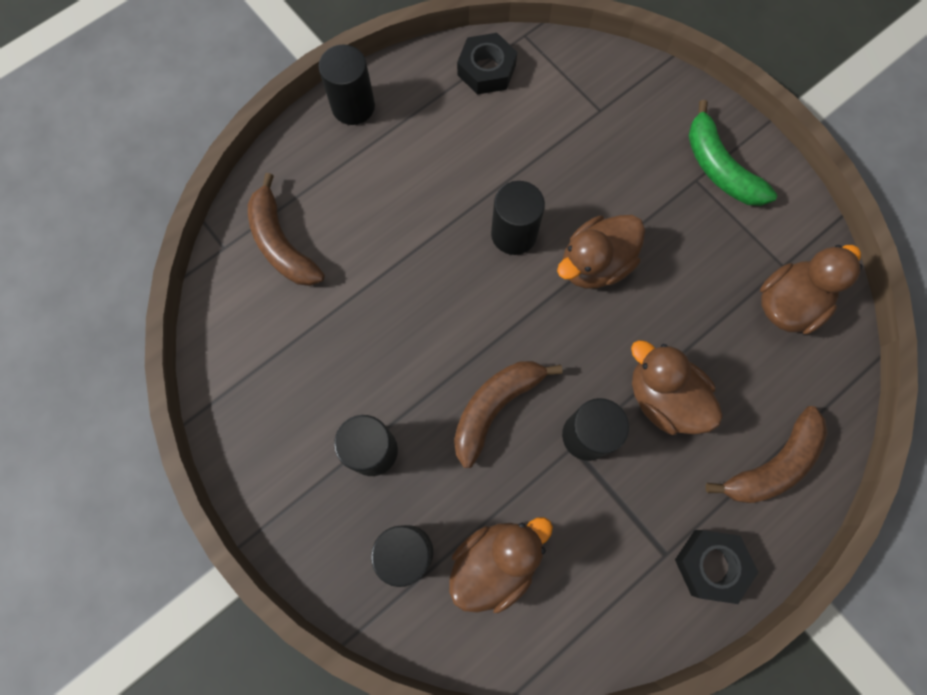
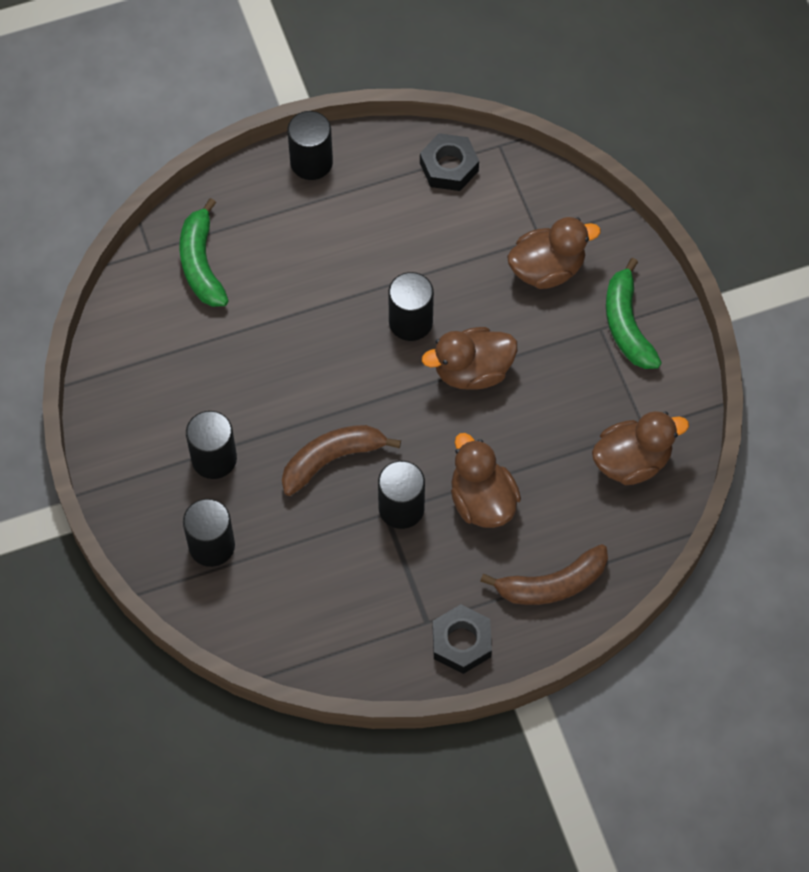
camera: 20 degrees right, 10 degrees down
(282, 243) = (201, 263): brown banana -> green banana
(495, 562) = (281, 578): brown duck -> brown duck (547, 269)

